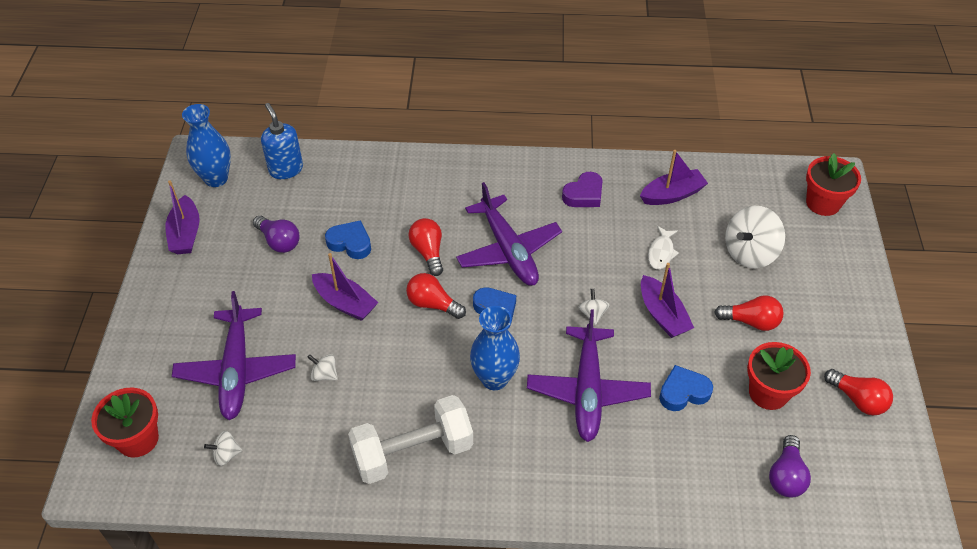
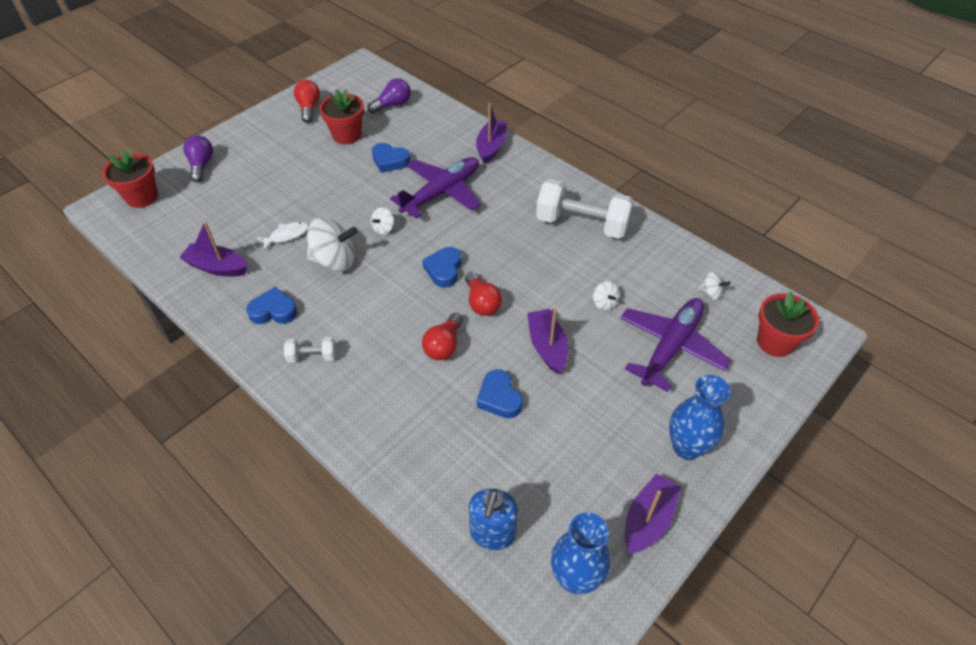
camera: 140 degrees left, 0 degrees up
(279, 241) = (561, 444): purple light bulb -> purple light bulb (201, 165)
(494, 379) = (490, 231): blue vase -> blue vase (686, 447)
(508, 250) = (383, 306): purple plane -> none
(515, 186) = (312, 356): none -> white dumbbell
(584, 194) = (273, 311): purple heart -> blue heart
(662, 315) = (343, 201): purple boat -> purple boat (491, 147)
(750, 253) = (236, 200): white spinning top -> white spinning top (334, 261)
(751, 321) = (300, 167): red light bulb -> none

